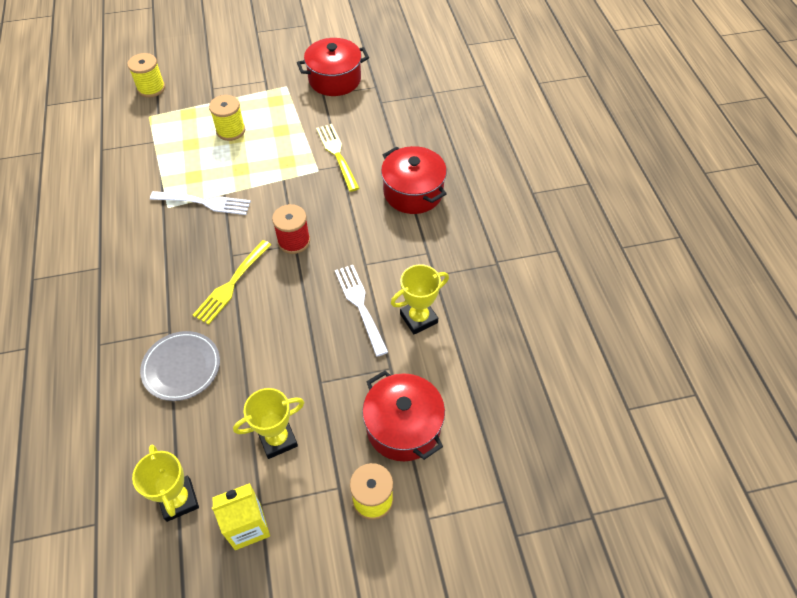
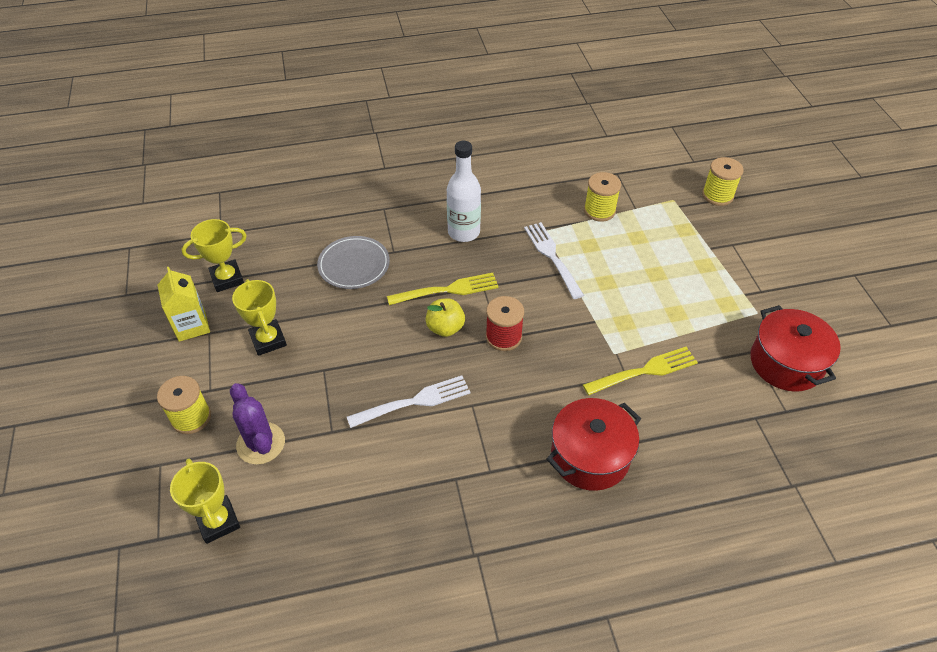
camera: 90 degrees right, 5 degrees down
(154, 270) = (464, 232): none -> white bottle
(204, 203) = (553, 257): white fork -> white fork turned 150 degrees clockwise
(231, 131) = (665, 268): yellow spool -> yellow spool (599, 211)
(232, 283) = (447, 290): yellow fork -> yellow fork turned 135 degrees clockwise
(278, 284) = (445, 328): none -> yellow apple
(403, 427) = (261, 443): red pot -> purple cactus
(418, 318) = (393, 460): yellow trophy -> yellow trophy (218, 521)

